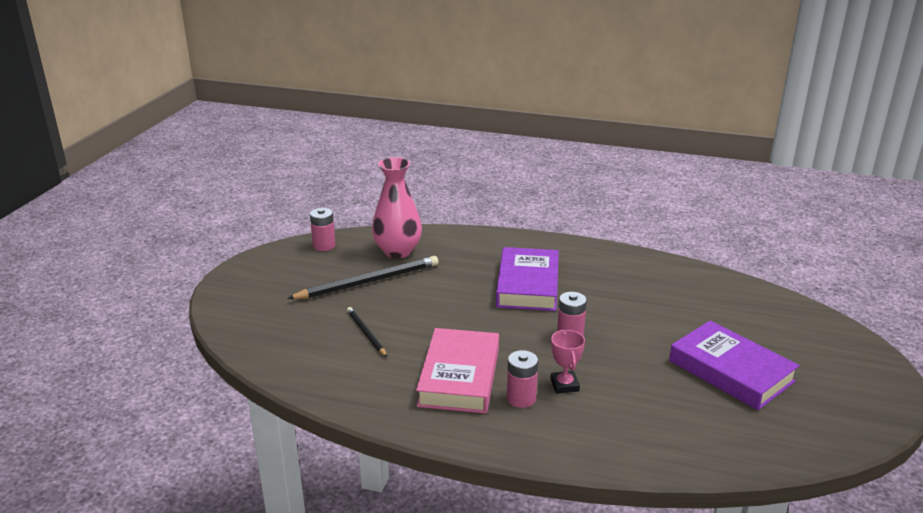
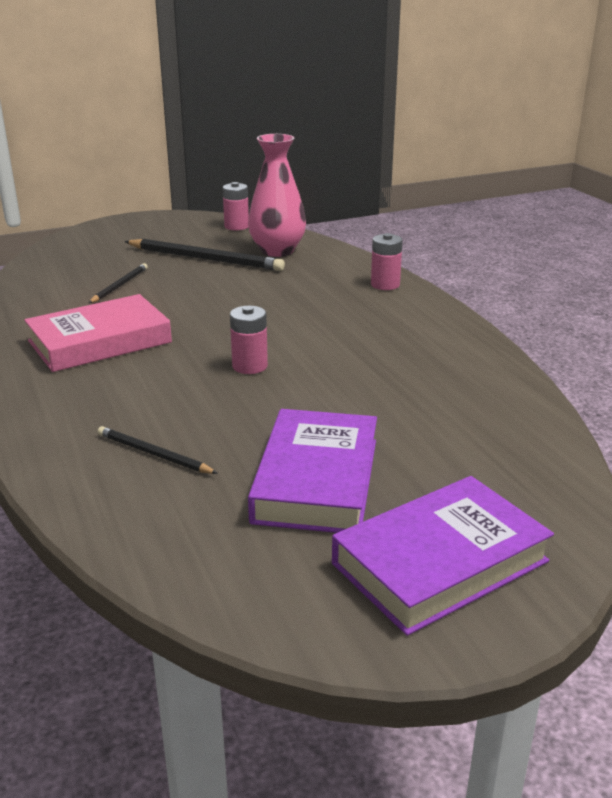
camera: 50 degrees right, 0 degrees up
(521, 398) = (97, 379): pink battery -> pink battery (385, 285)
(528, 285) = (315, 317): purple book -> purple book (440, 562)
(564, 385) = (149, 392): pink trophy -> none
(649, 413) = (153, 454): none -> black pencil

